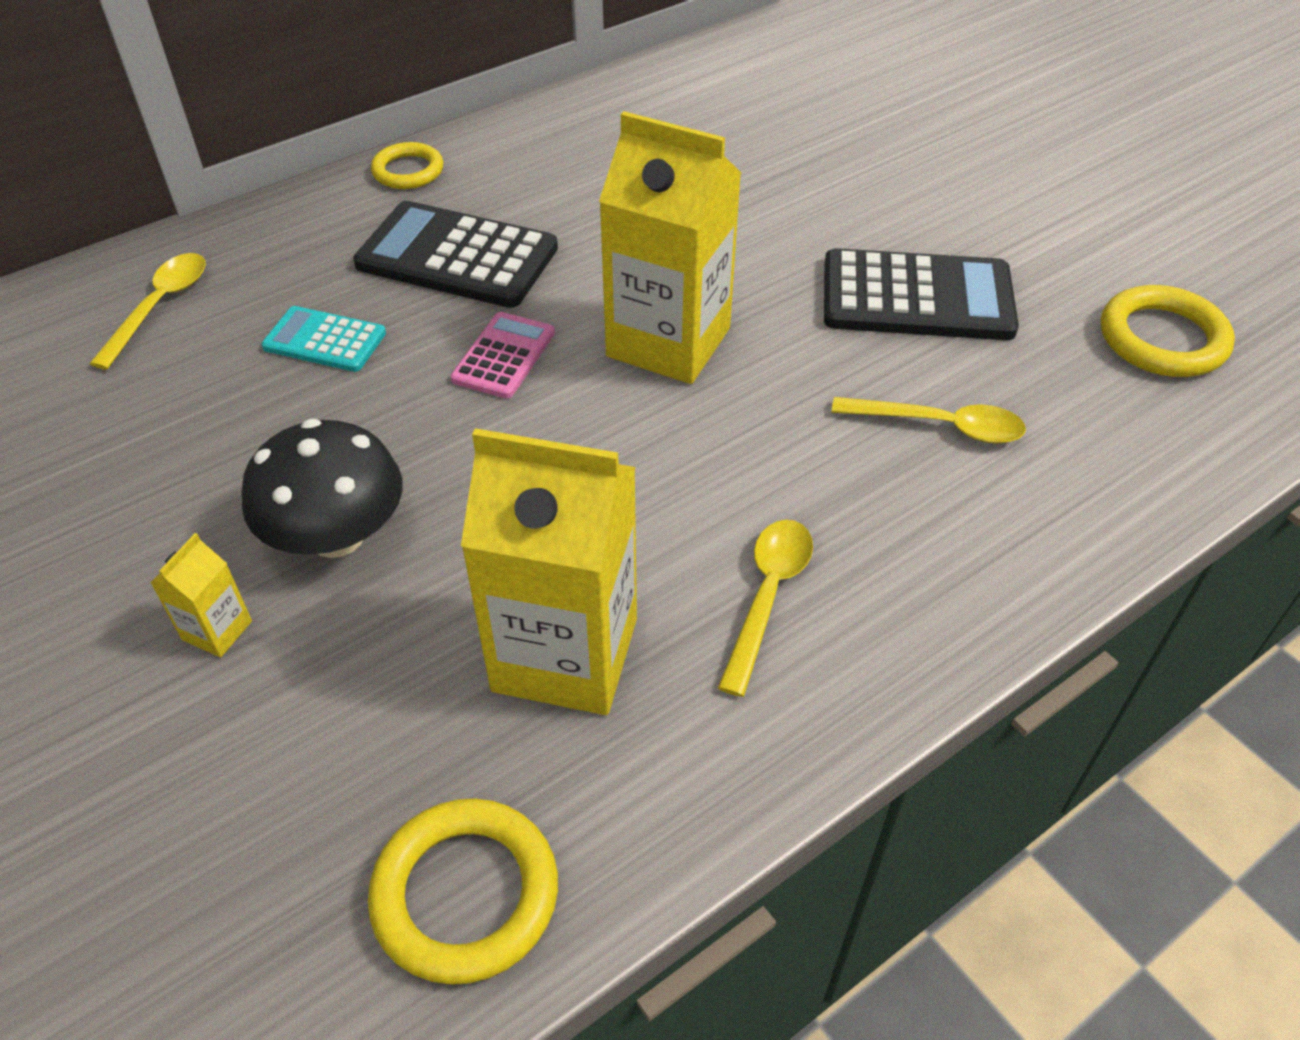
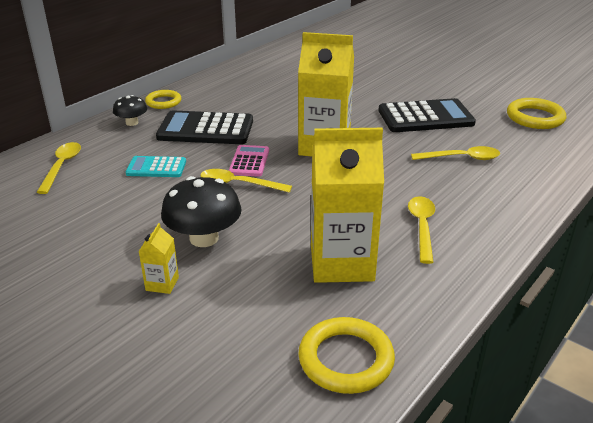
camera: 15 degrees left, 15 degrees down
(327, 216) = (132, 123): none -> black mushroom
(459, 412) = (239, 184): none -> yellow spoon

